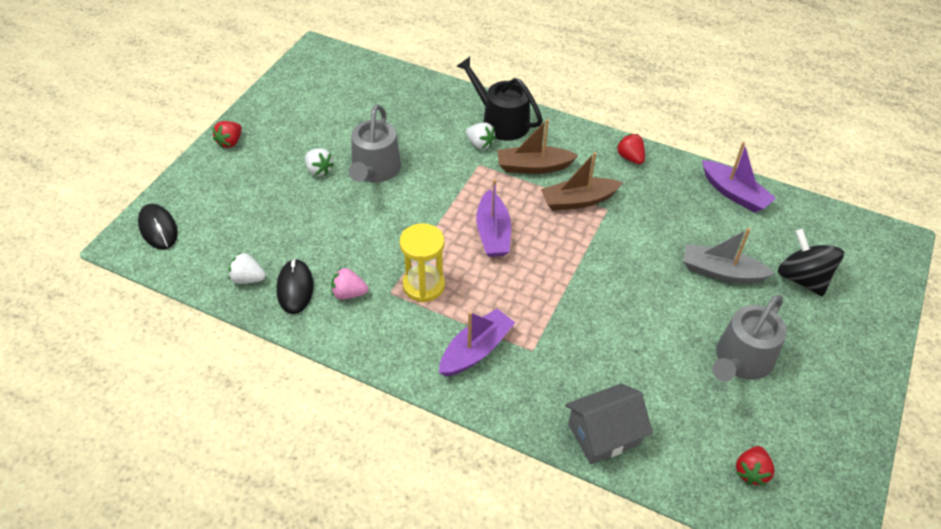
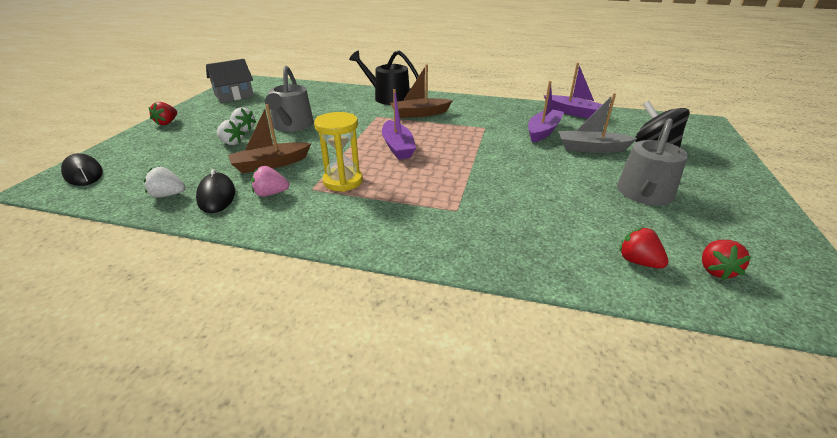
camera: 10 degrees left, 15 degrees down
(476, 350) = (402, 216): purple boat -> purple boat (543, 131)
(480, 144) = (375, 108): white strawberry -> white strawberry (232, 143)
(578, 200) = (460, 125): brown boat -> brown boat (270, 164)
(604, 434) = (554, 261): grey house -> grey house (234, 95)
(630, 158) = (489, 104): red strawberry -> red strawberry (638, 261)

